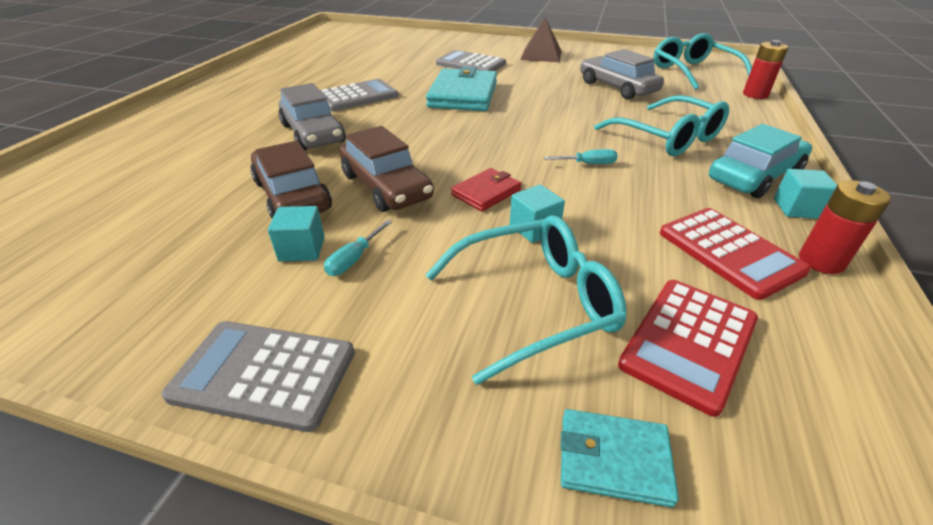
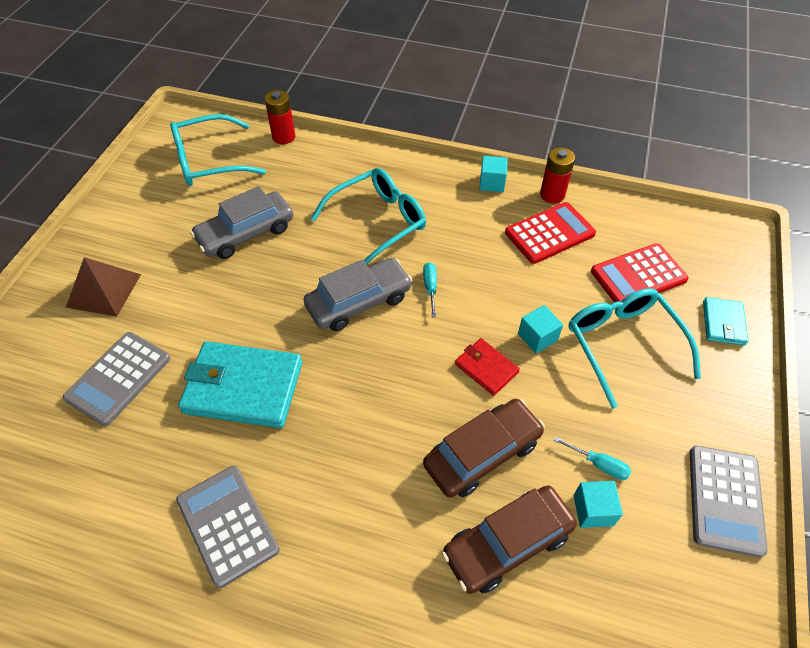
camera: 90 degrees left, 15 degrees up
(313, 134) = (355, 560): grey car -> grey car (359, 302)
(688, 342) = (638, 275): red calculator -> red calculator turned 120 degrees clockwise
(754, 176) = (447, 189): turquoise car -> none

